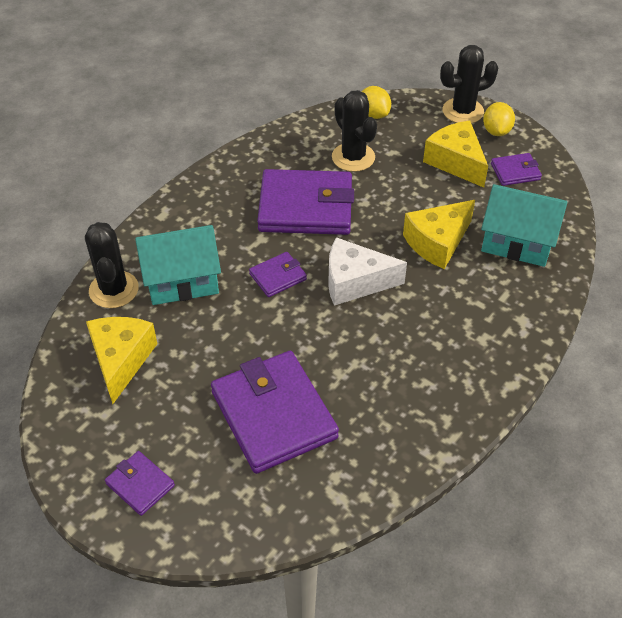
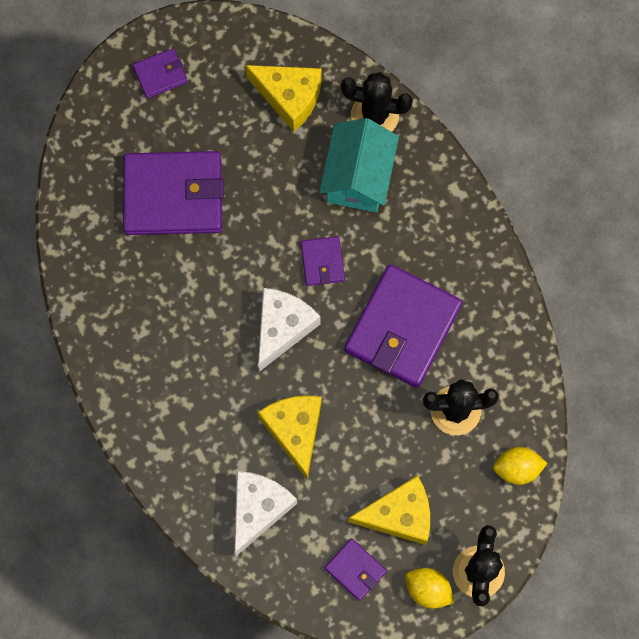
camera: 115 degrees right, 25 degrees up
(515, 172) = (355, 570): purple wallet -> purple wallet turned 60 degrees counterclockwise
(517, 242) = (258, 509): turquoise house -> white cheese

